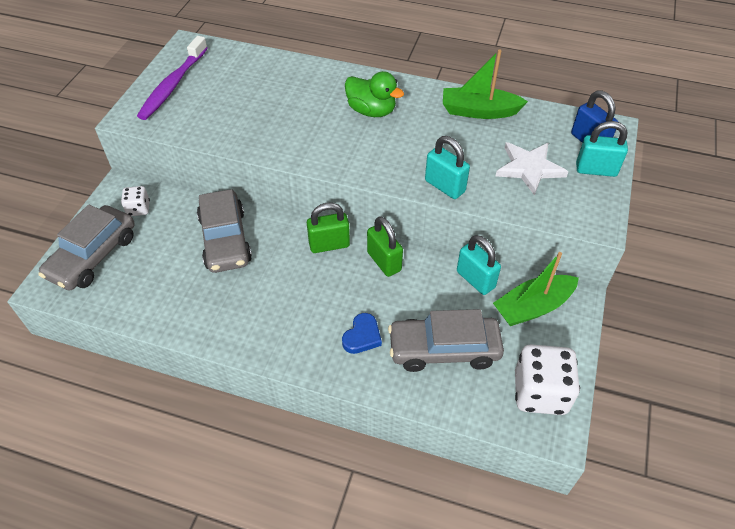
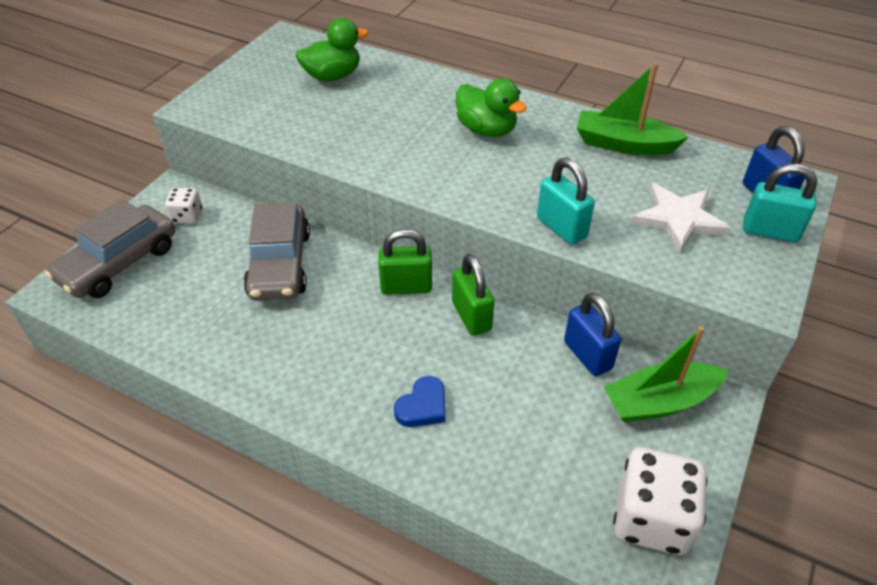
camera: 10 degrees right, 5 degrees down
(173, 85) = (256, 77): purple toothbrush -> none
(237, 77) = (332, 76): none -> green duck
(444, 349) = (528, 440): grey car -> none
(475, 279) = (587, 355): turquoise padlock -> blue padlock

